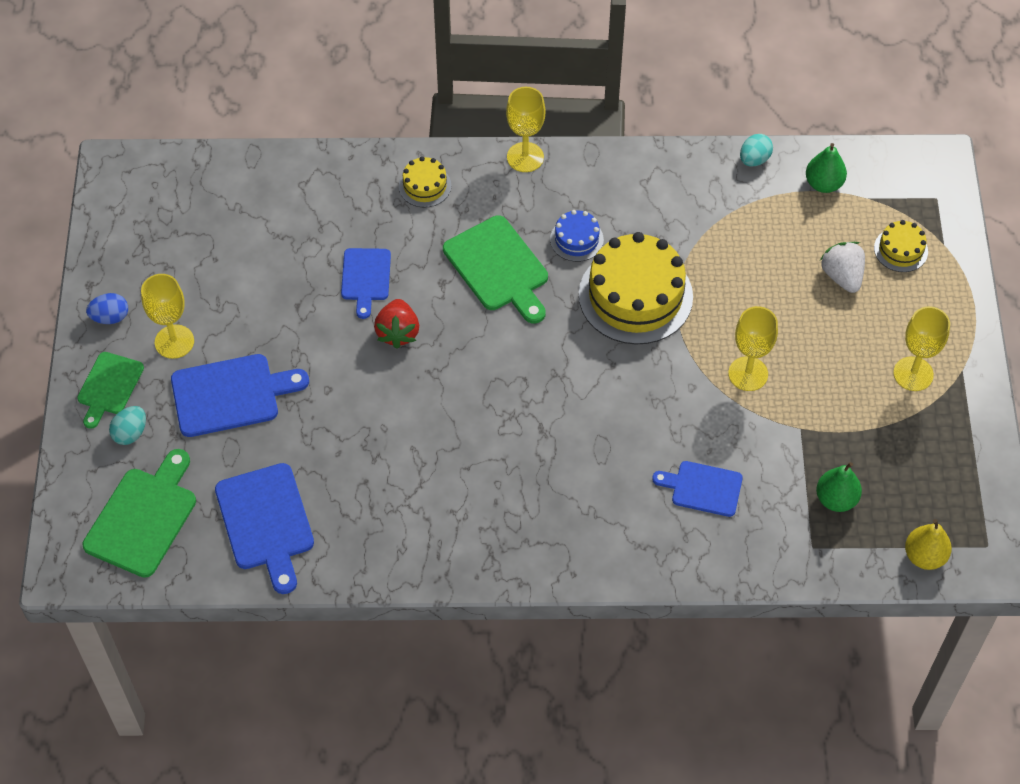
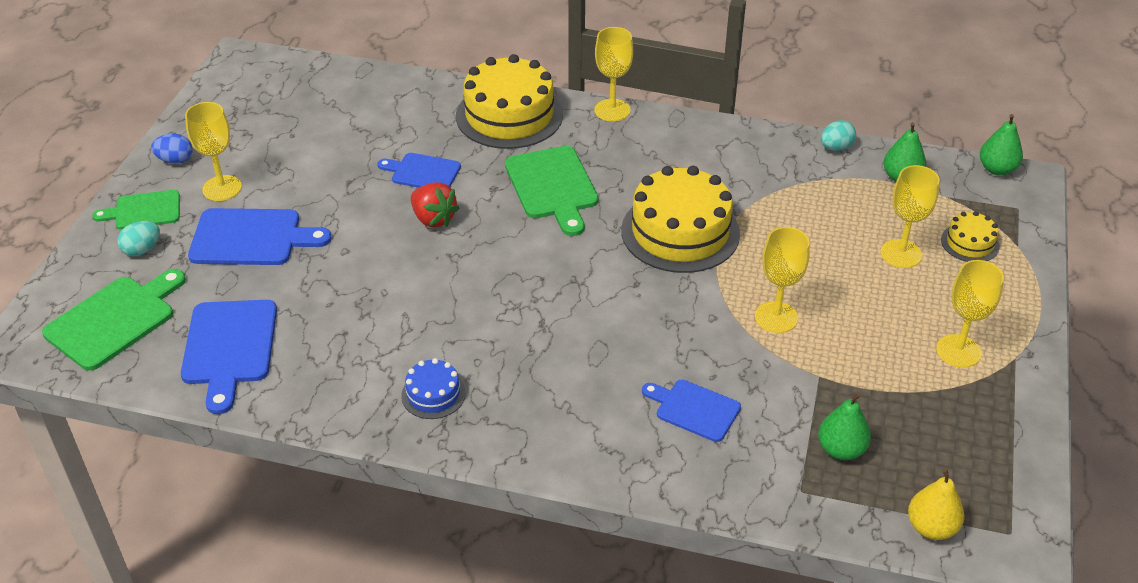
camera: 15 degrees right, 15 degrees down
(109, 386) = (144, 211): green cutting board -> green cutting board turned 45 degrees clockwise
(366, 278) = (423, 172): blue cutting board -> blue cutting board turned 90 degrees clockwise
(398, 332) = (433, 219): red strawberry -> red strawberry turned 60 degrees counterclockwise
(425, 186) = (509, 115): yellow cake -> yellow cake, size x2.10
(576, 239) = (637, 178): blue cake -> blue cake (433, 394)
(842, 276) = (901, 254): white strawberry -> yellow goblet
(909, 154) = (997, 169): none -> green pear

